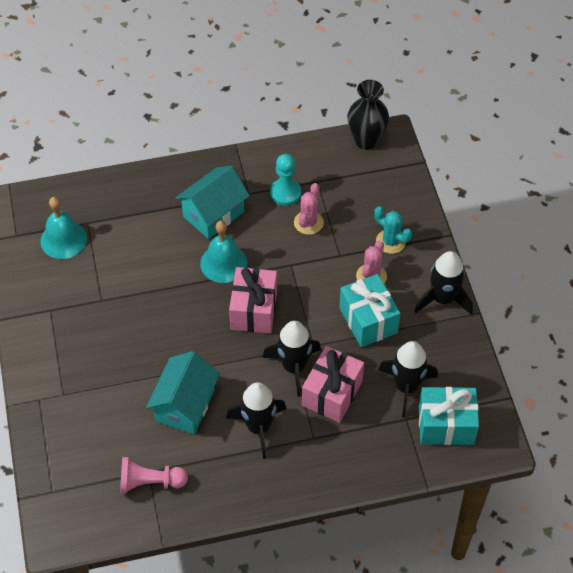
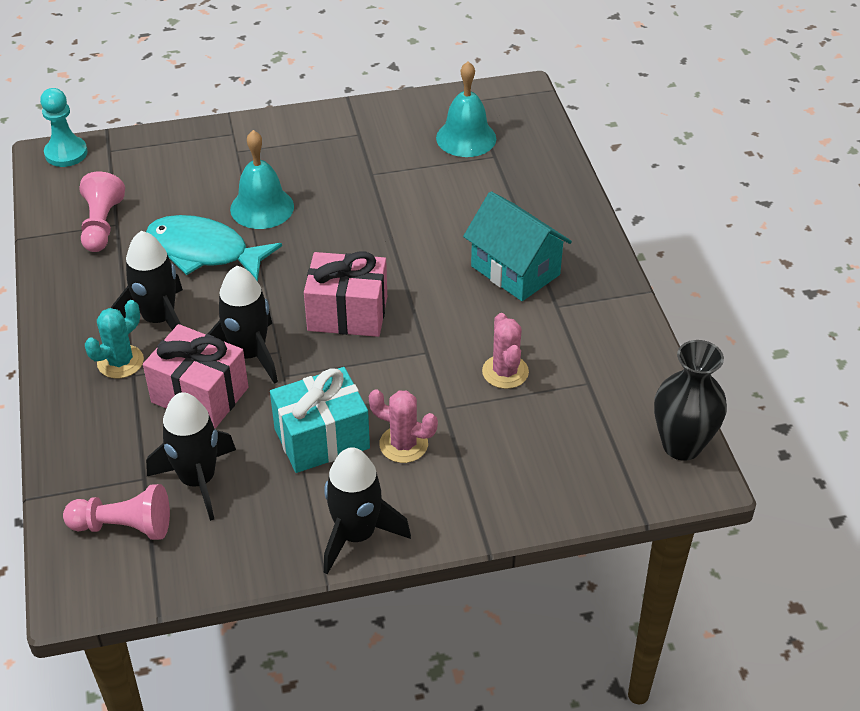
camera: 90 degrees right, 10 degrees down
(185, 405) = (204, 251): turquoise house -> turquoise fish
(223, 263) = (429, 282): turquoise bell -> turquoise bell (262, 207)
(285, 193) = (561, 346): turquoise pawn -> turquoise pawn (66, 153)
(308, 222) = (505, 372): pink cactus -> pink cactus turned 60 degrees clockwise
(390, 241) = (472, 471): turquoise cactus -> turquoise cactus (120, 362)
(446, 425) = (124, 526): turquoise gift -> pink pawn

